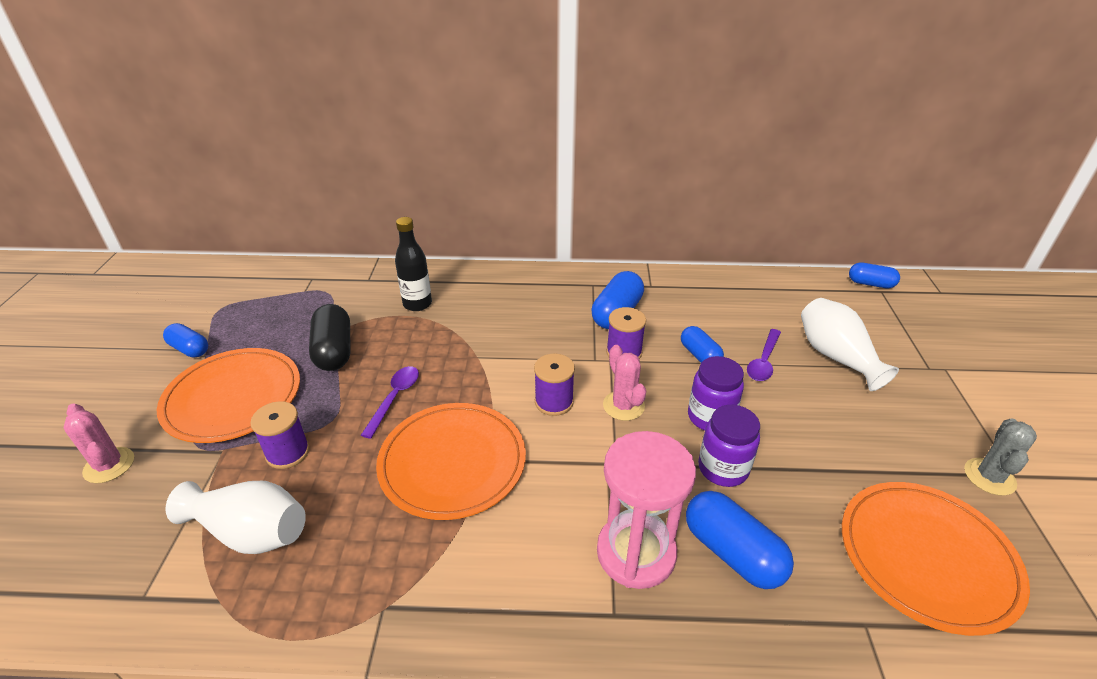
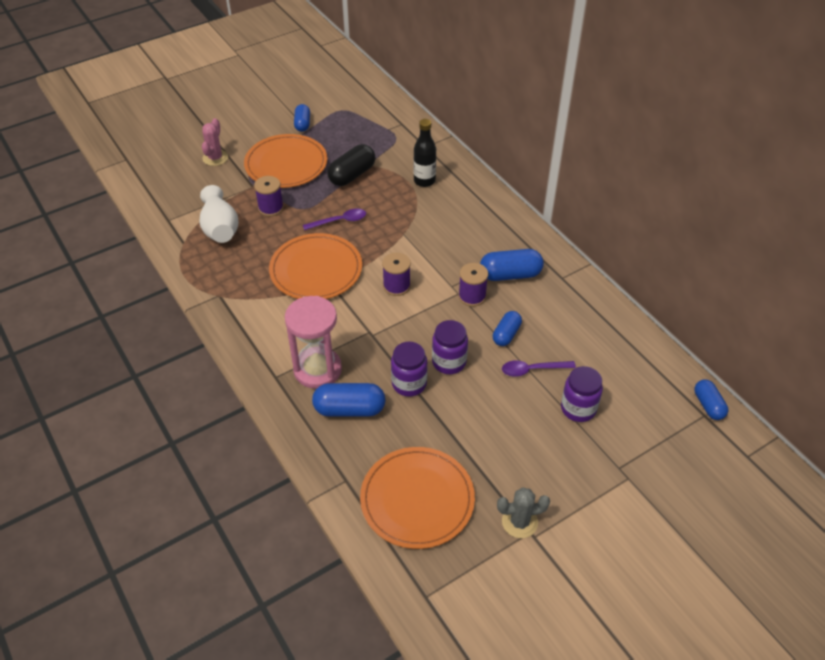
camera: 55 degrees right, 10 degrees up
(623, 406) = (421, 318): pink cactus -> none
(732, 552) = (349, 409): blue capsule -> blue capsule turned 75 degrees clockwise
(836, 357) = (578, 408): white vase -> purple jar

